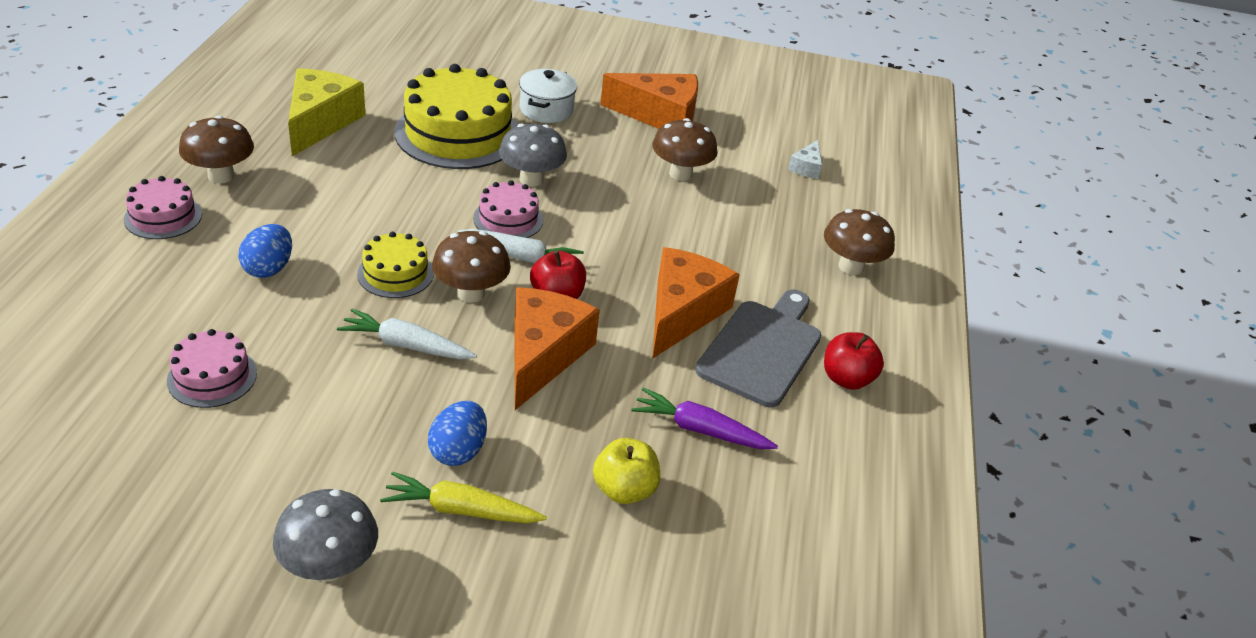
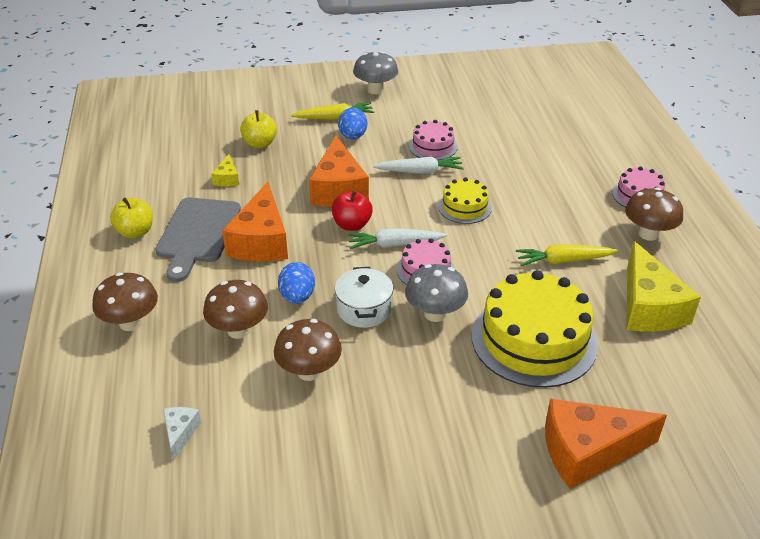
camera: 165 degrees right, 0 degrees up
(212, 377) = (500, 131): pink cake -> pink cake (433, 146)
(269, 268) = (539, 186): blue egg -> blue egg (297, 297)
(350, 181) = (563, 261): none -> yellow carrot
(471, 293) = (408, 210): brown mushroom -> brown mushroom (238, 330)
(546, 110) = (482, 407): white pot -> white pot (364, 309)
(660, 116) = (363, 450): orange cheese -> orange cheese (588, 451)
(700, 430) = (227, 178): purple carrot -> yellow cheese
(846, 379) = (135, 232): red apple -> yellow apple

